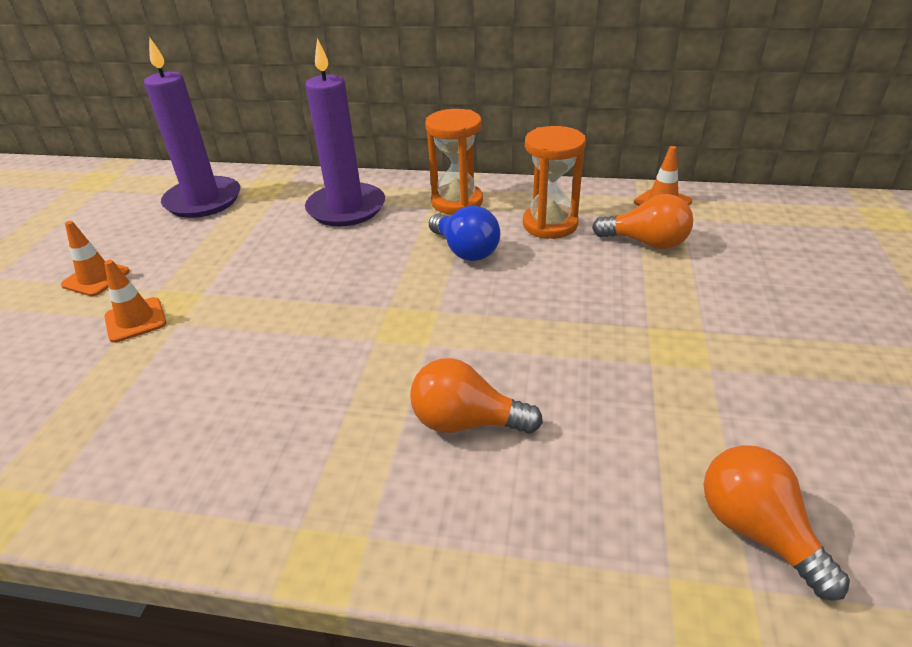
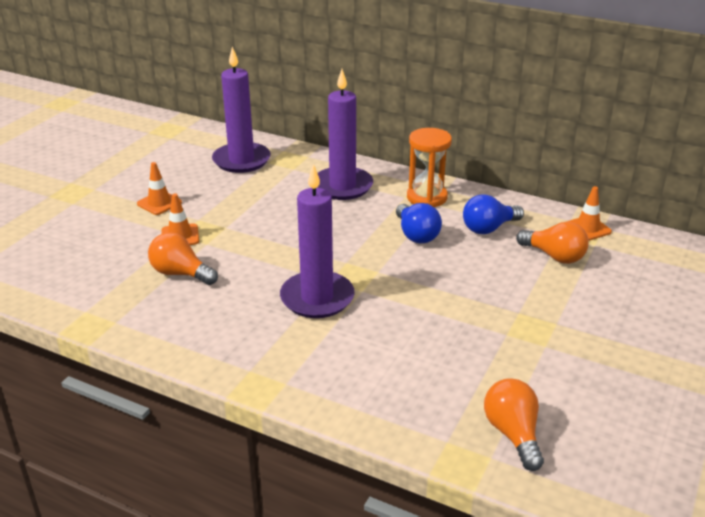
camera: 15 degrees right, 5 degrees down
(367, 370) = (317, 298): none -> purple candle
(466, 422) = (367, 340): orange light bulb -> orange light bulb (180, 273)
(550, 224) = (488, 228): orange hourglass -> blue light bulb

